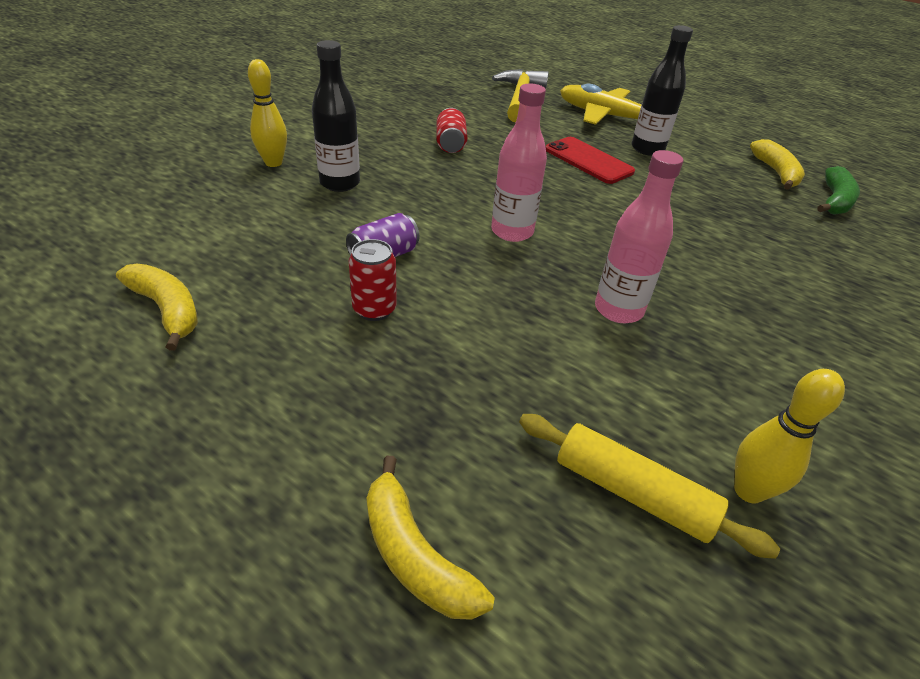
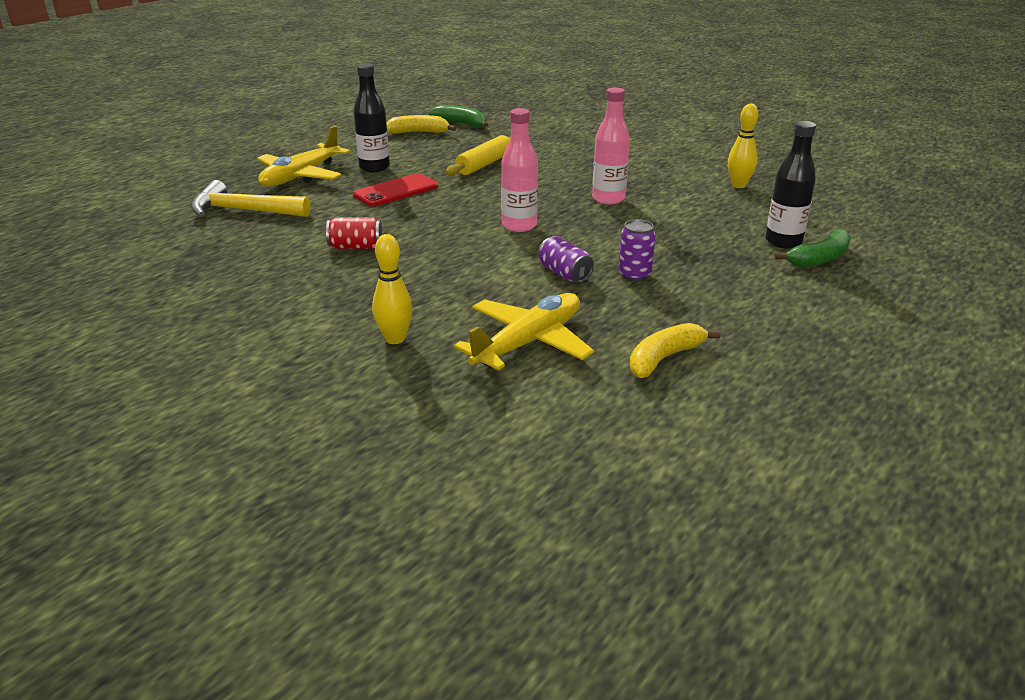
camera: 85 degrees left, 10 degrees down
(240, 225) = (528, 342): none -> yellow plane
(340, 183) = (441, 299): black bottle -> black bottle (783, 241)
(374, 309) = (634, 275): red can -> purple can
(415, 555) = (819, 258): yellow banana -> green banana
(632, 493) = (754, 209): yellow rolling pin -> yellow rolling pin (484, 164)

